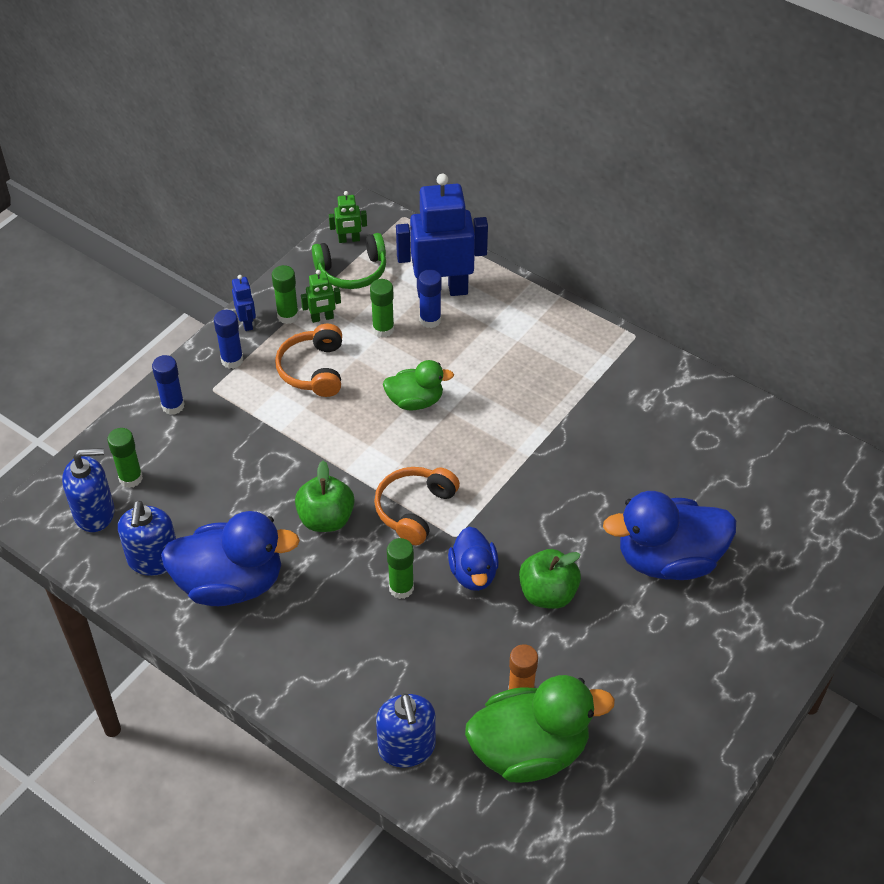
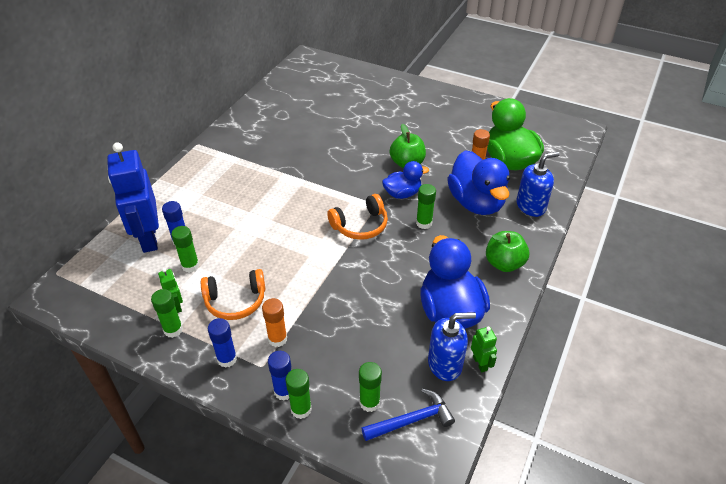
camera: 100 degrees left, 5 degrees down
(95, 513) = (412, 420): blue soap dispenser -> blue hammer
(145, 418) = (301, 409): none -> green glue stick
(244, 405) = (277, 339): none -> orange glue stick
(247, 323) = (180, 358): blue robot -> none
(326, 519) = (379, 268): green apple -> green apple (504, 263)
(349, 240) = (80, 304): green robot -> green robot (480, 363)
(352, 271) = (120, 295): green headphones -> none
(414, 509) = (360, 225): orange headphones -> orange headphones turned 45 degrees counterclockwise
(415, 401) = (263, 238): green duck -> none
(668, 560) = (370, 123): blue duck -> blue duck (476, 203)

